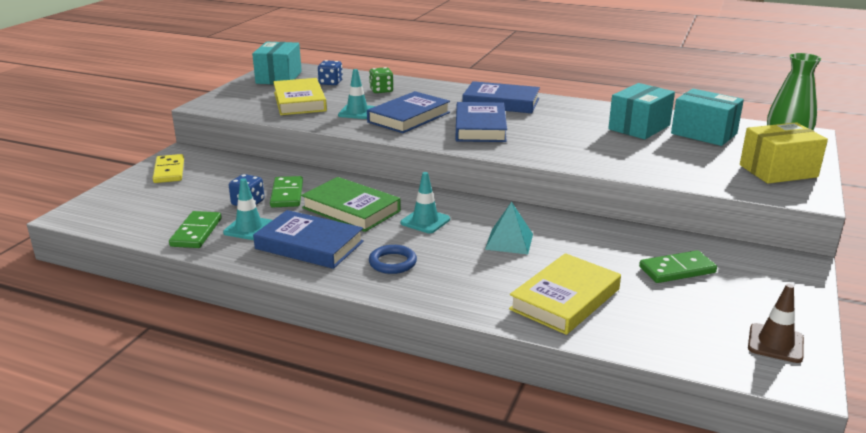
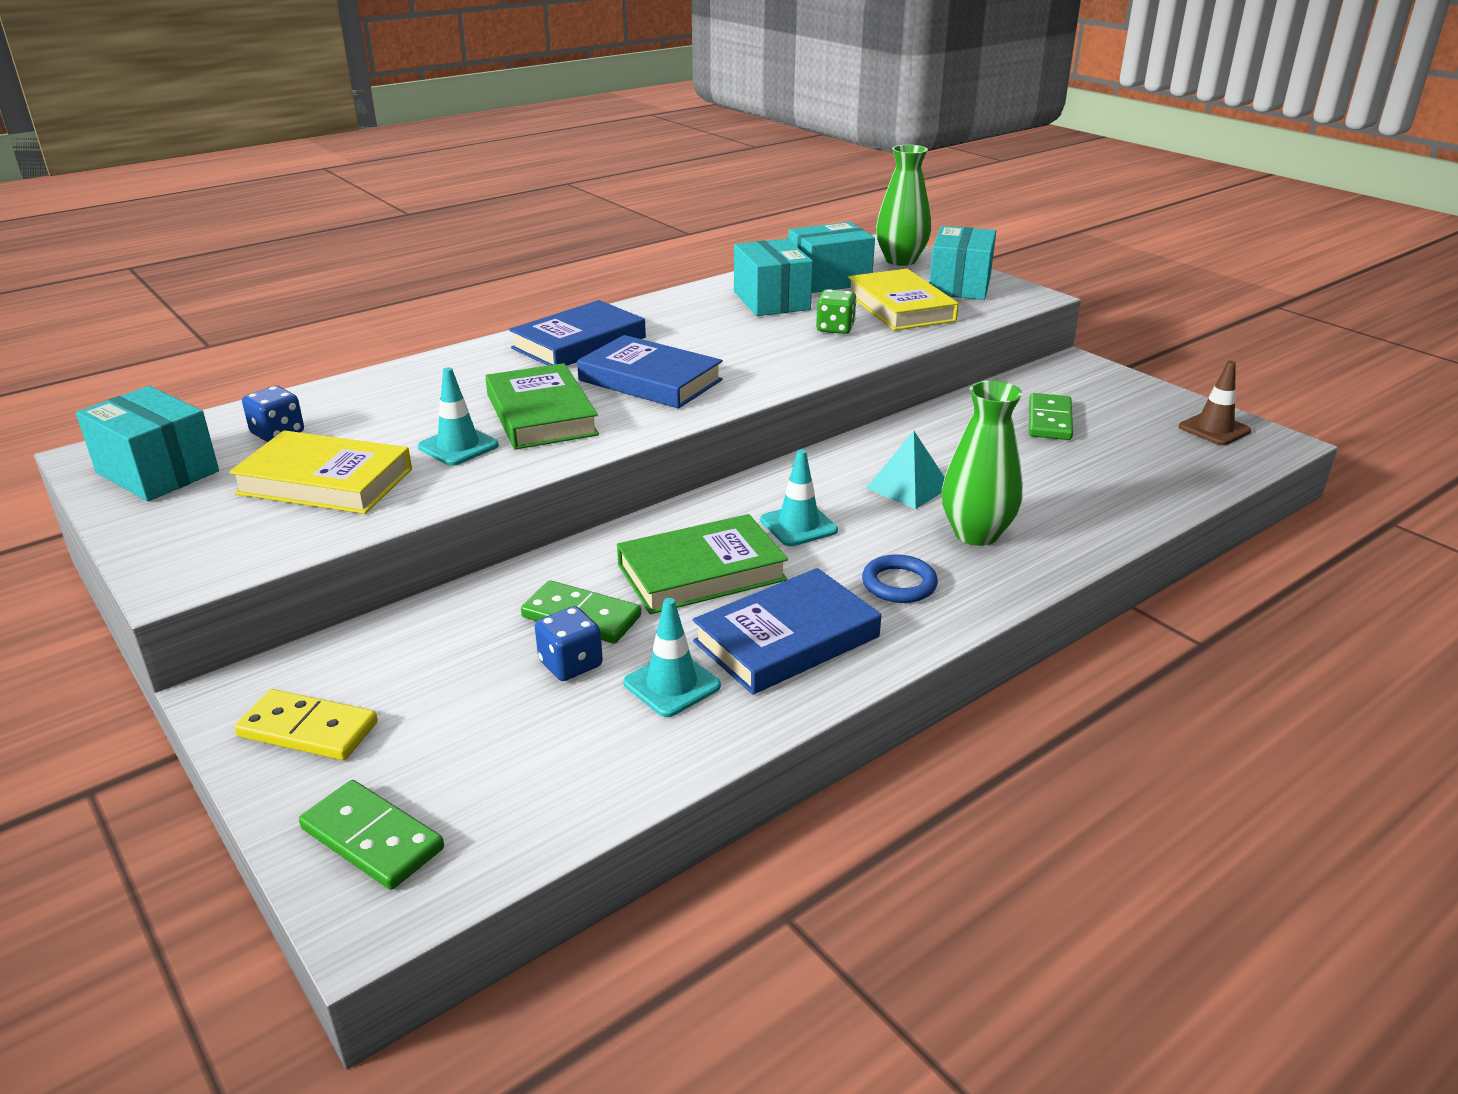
camera: 60 degrees left, 5 degrees up
(196, 232) = (632, 746): green domino -> green domino (372, 838)
(381, 90) = (390, 404): green dice -> green dice (835, 328)
(409, 117) = (541, 415): blue book -> green book
(476, 274) = (976, 534): none -> green vase
(565, 299) = (1071, 499): yellow book -> yellow book (900, 307)
(778, 171) = (959, 285): yellow box -> turquoise box

